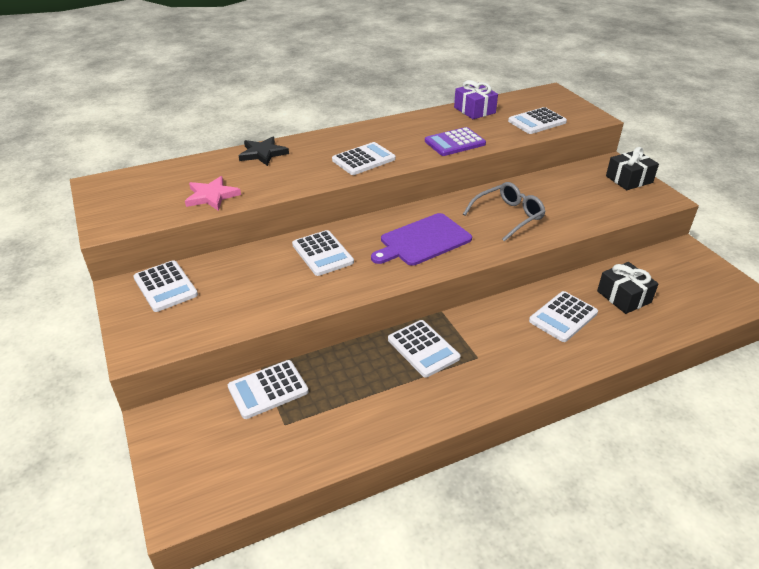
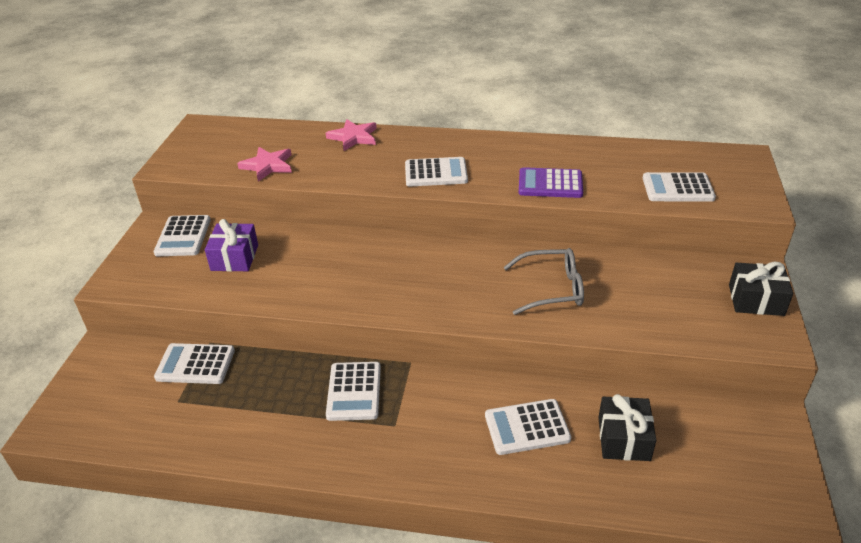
camera: 35 degrees right, 0 degrees up
(263, 153) = (353, 137): black star -> pink star
(322, 253) = (330, 256): white calculator -> none
(423, 240) = (434, 280): purple cutting board -> none
(474, 110) = (618, 152): purple gift -> purple gift (234, 257)

